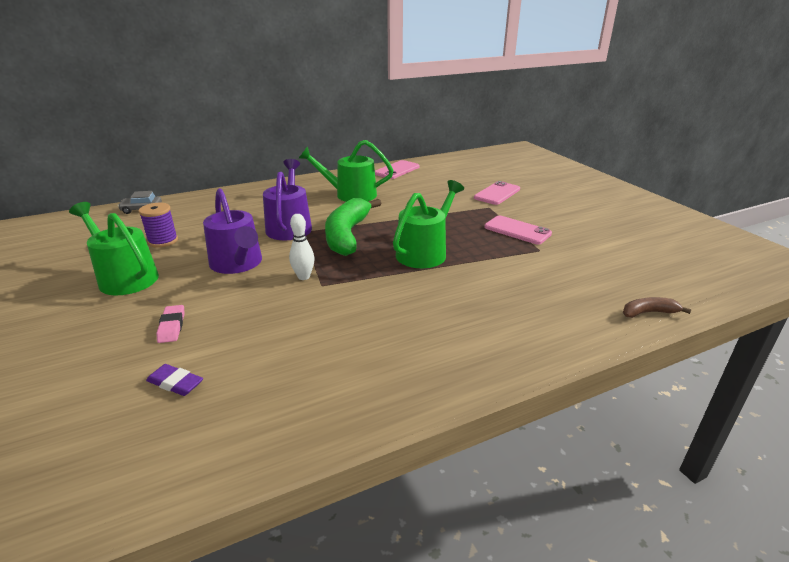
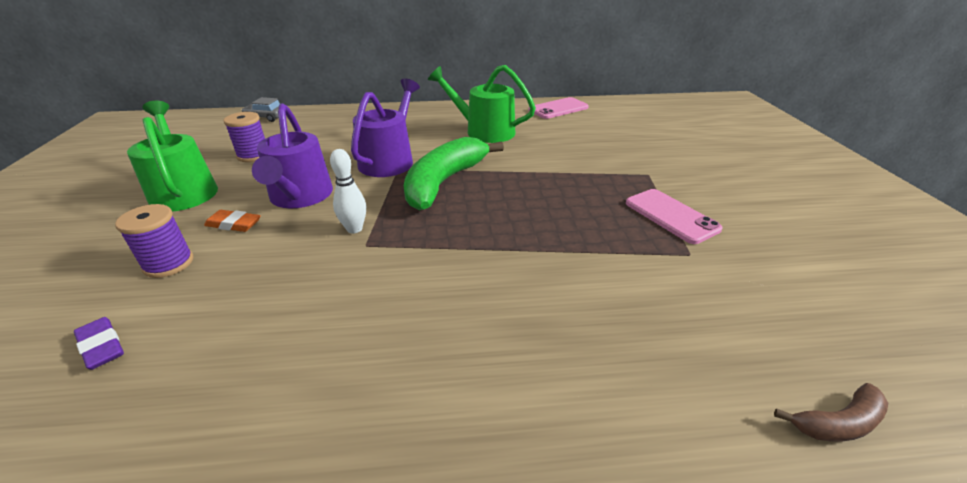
camera: 20 degrees right, 5 degrees up
(172, 326) = (169, 264): pink eraser -> purple spool
(199, 292) = (234, 224): none -> orange eraser
(425, 252) = (522, 224): green watering can -> none
(497, 193) = (670, 157): pink phone -> none
(648, 312) = (838, 423): brown banana -> brown banana turned 150 degrees clockwise

